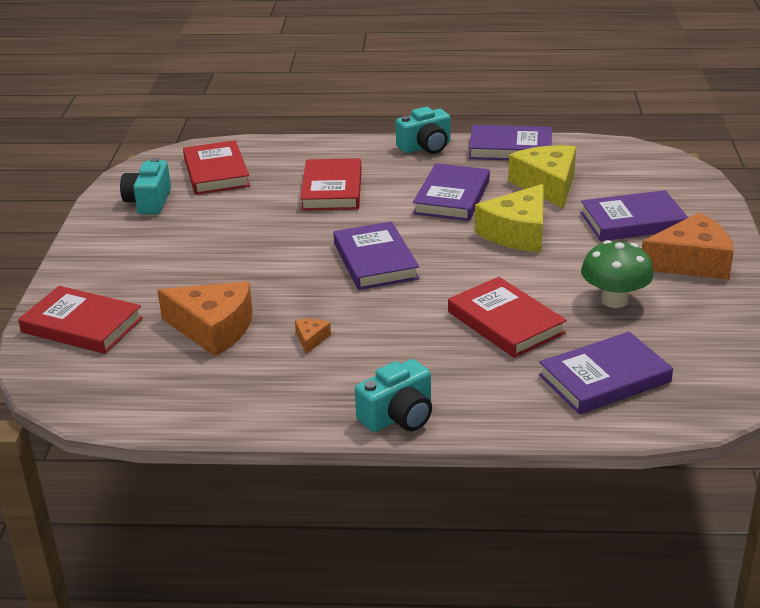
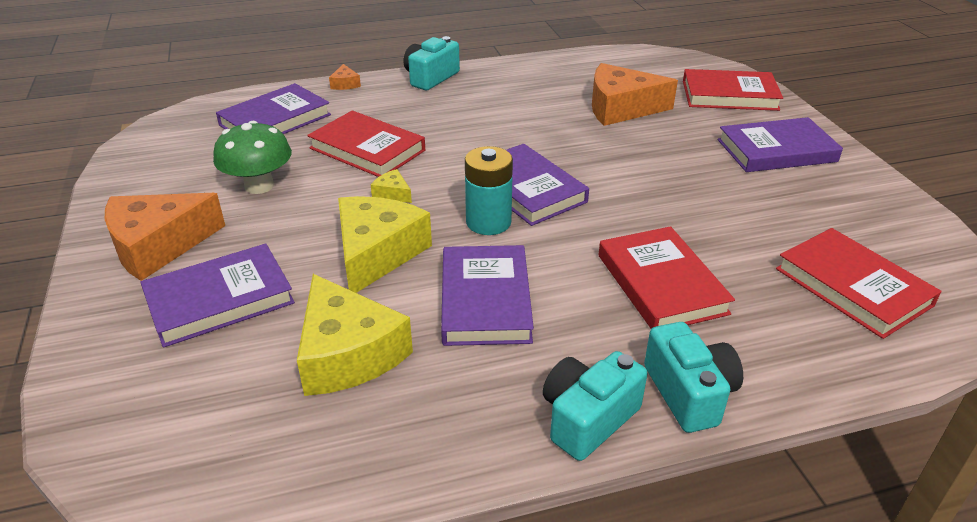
camera: 160 degrees right, 5 degrees up
(149, 202) = (865, 222): turquoise camera -> turquoise camera (689, 393)
(311, 339) = (532, 112): orange cheese -> orange cheese (345, 84)
(423, 241) = (488, 222): none -> turquoise battery
(493, 275) = (392, 193): none -> yellow cheese
(510, 148) = (430, 447): purple book -> purple book (776, 150)

